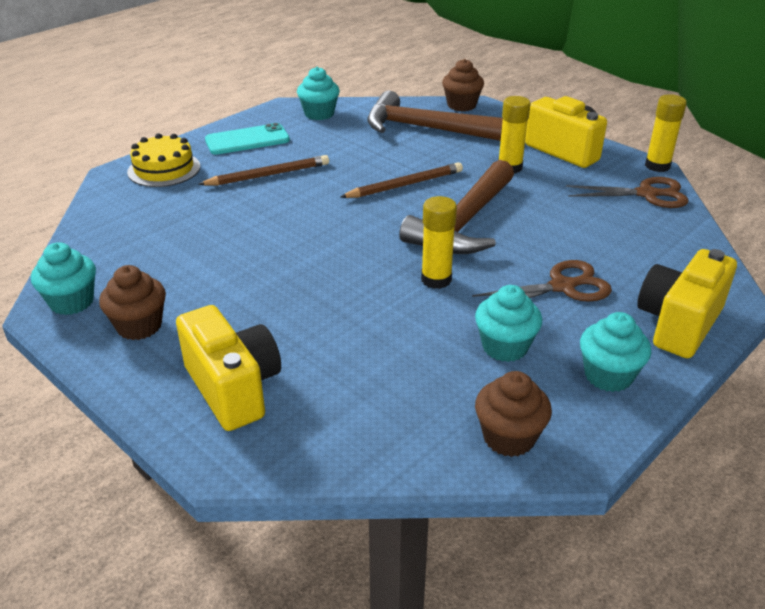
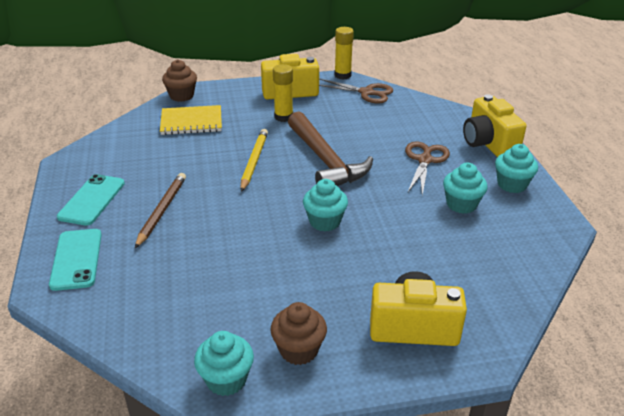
camera: 55 degrees left, 0 degrees up
(164, 169) = (76, 259): yellow cake -> turquoise phone
(319, 114) = (102, 152): turquoise cupcake -> turquoise cupcake (324, 221)
(405, 185) = (254, 161): brown pencil -> yellow pencil
(424, 128) = (191, 122): brown hammer -> yellow notebook
(436, 279) = (375, 198): yellow glue stick -> none
(509, 437) = (537, 239): brown cupcake -> none
(646, 194) = (366, 93): brown scissors -> brown scissors turned 75 degrees clockwise

